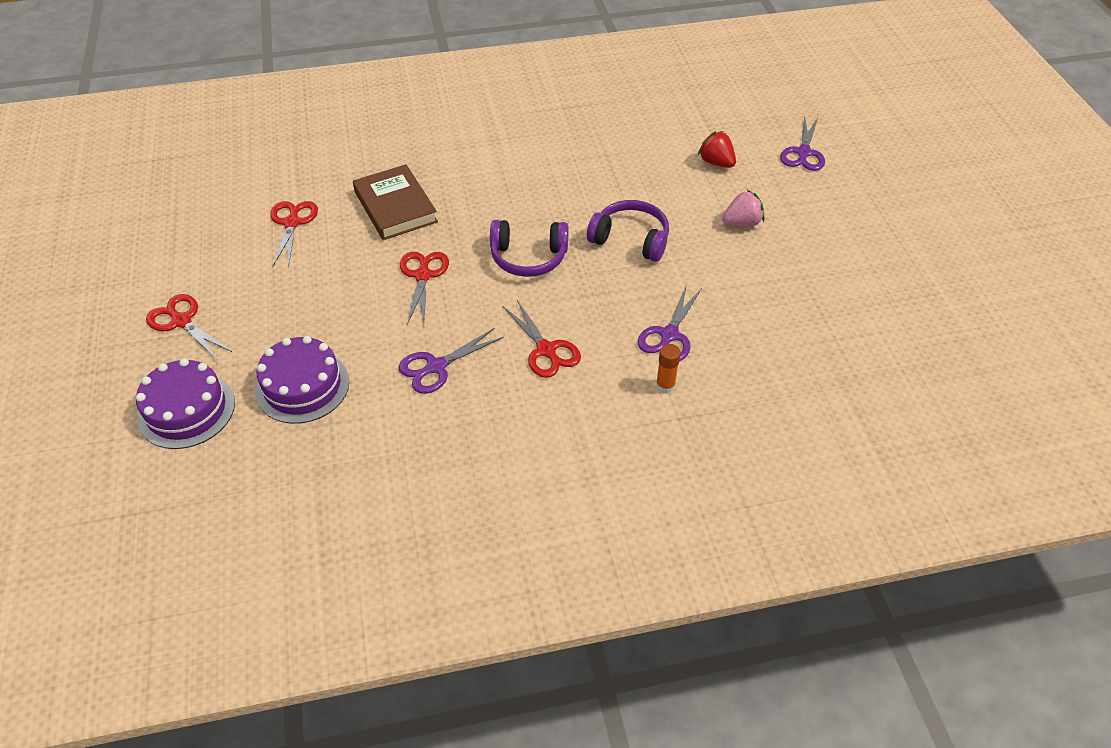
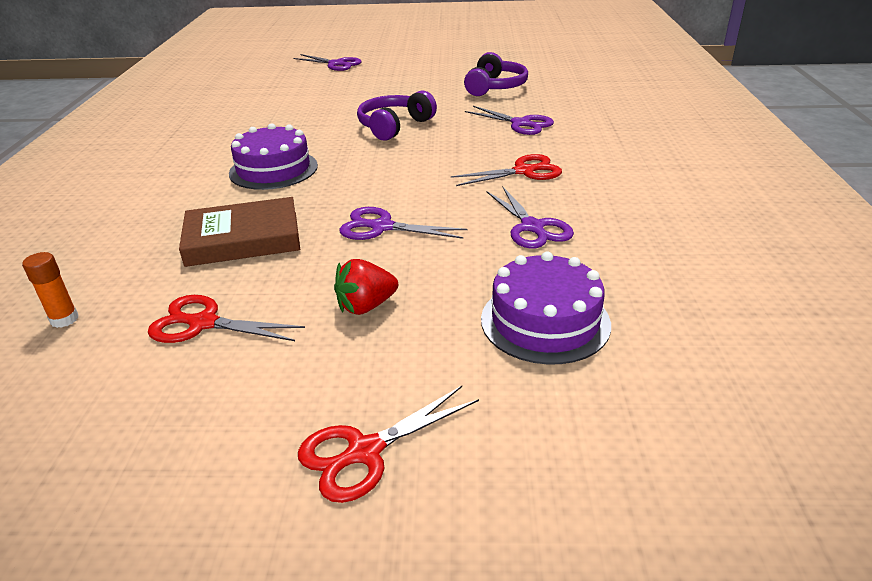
camera: 75 degrees left, 15 degrees down
(186, 410) = (576, 441): purple cake -> purple cake (273, 169)
(423, 275) = (382, 227): red scissors -> purple scissors
(528, 257) = (389, 169): purple headphones -> purple headphones (495, 87)
(665, 386) = (579, 130): orange glue stick -> orange glue stick (64, 319)
(716, 162) = (320, 89): red strawberry -> red strawberry (366, 306)
(742, 223) = (402, 89): pink strawberry -> none

